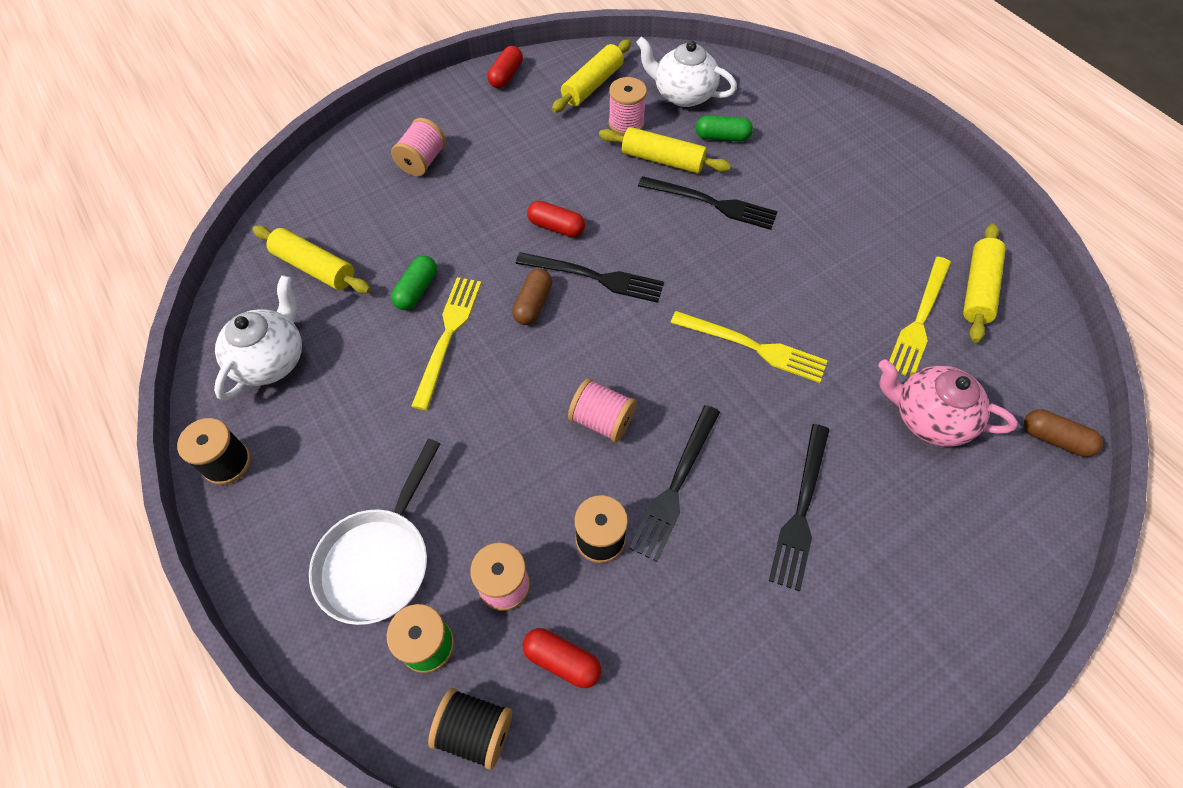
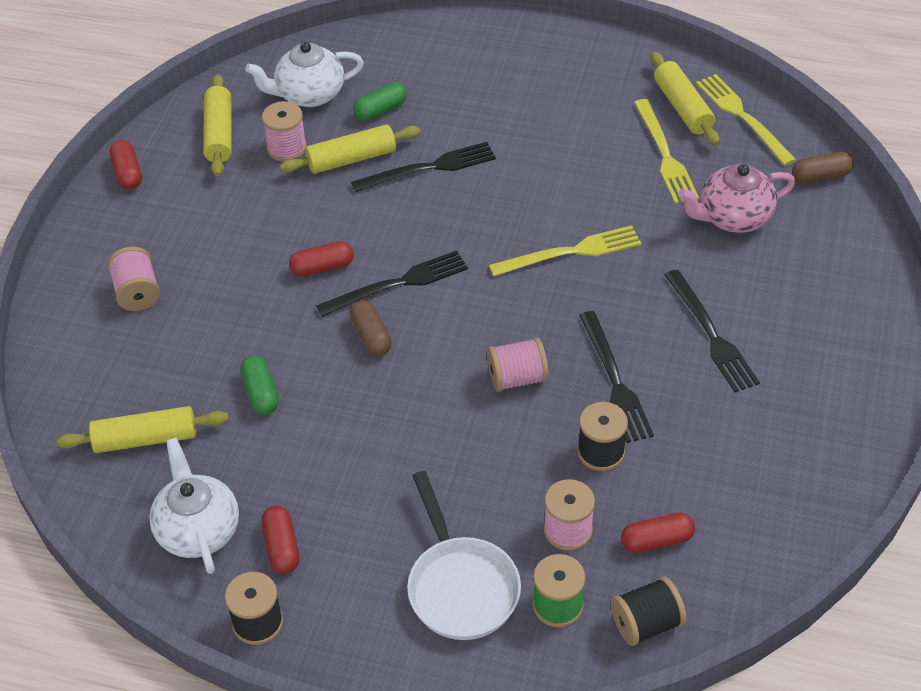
camera: 40 degrees left, 10 degrees down
(303, 418) = (281, 547): none -> red capsule
(448, 336) = (329, 407): yellow fork -> yellow fork (743, 117)

